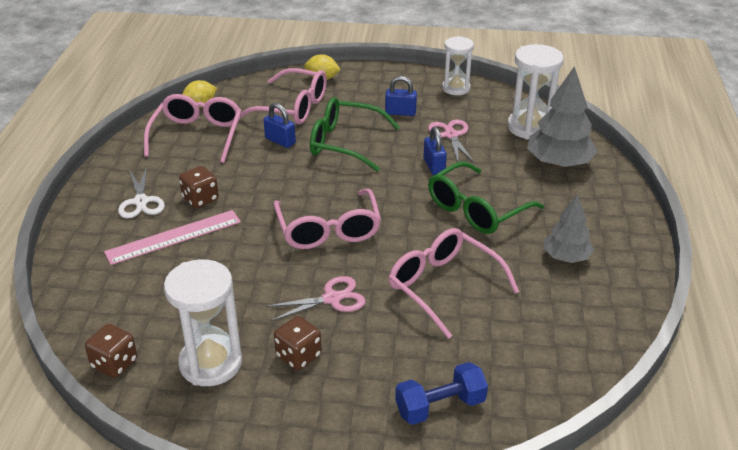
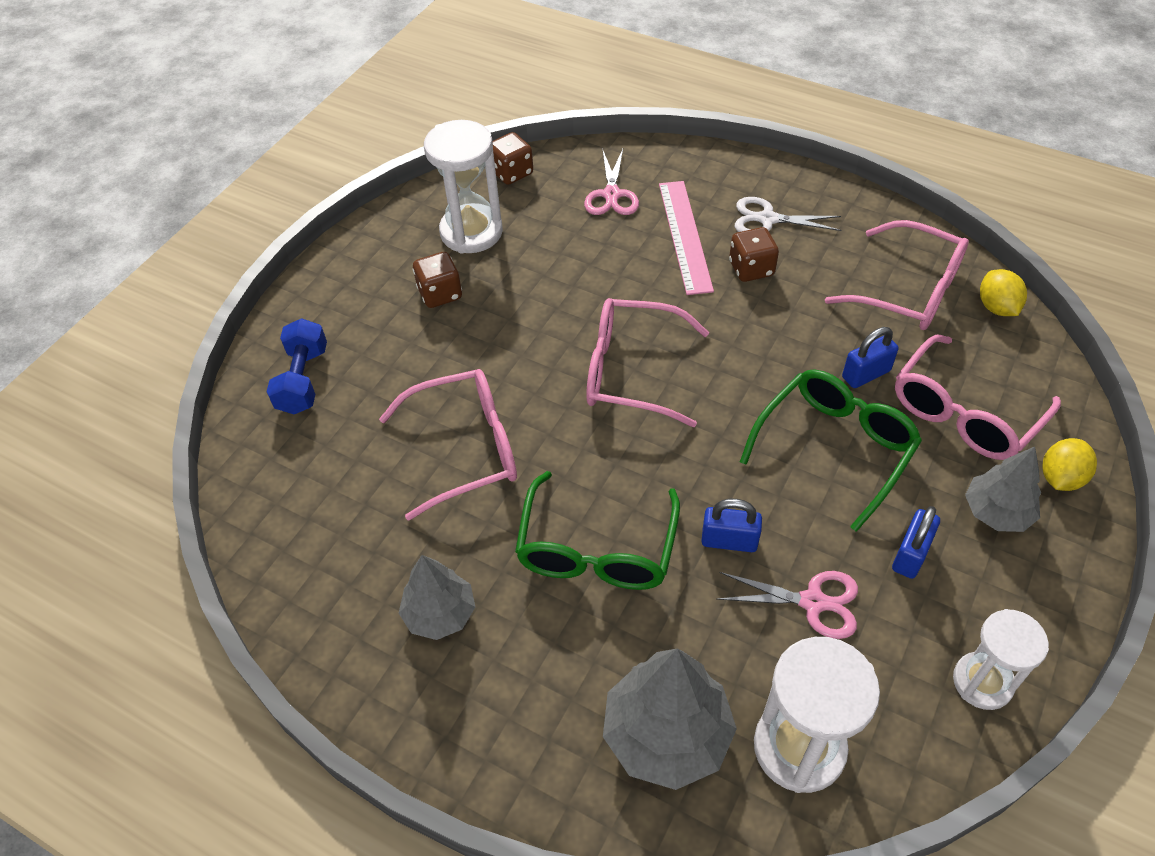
camera: 115 degrees right, 15 degrees up
(332, 299) = (506, 341): pink scissors -> pink scissors (611, 195)
(356, 93) = (996, 512): none -> grey tree
(476, 210) = (596, 550): green glasses -> green glasses turned 150 degrees counterclockwise

